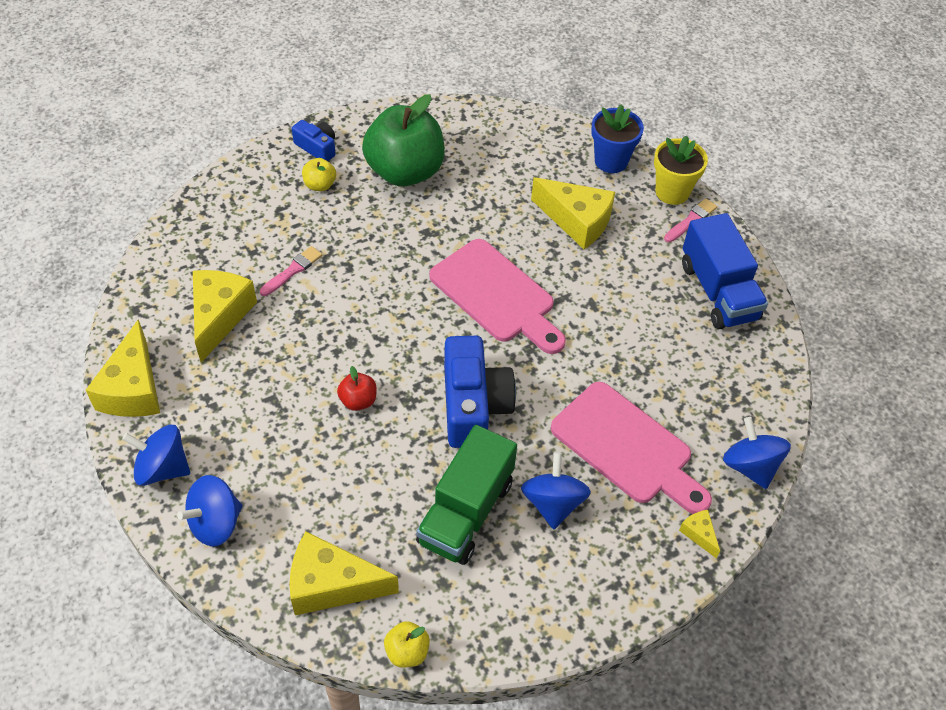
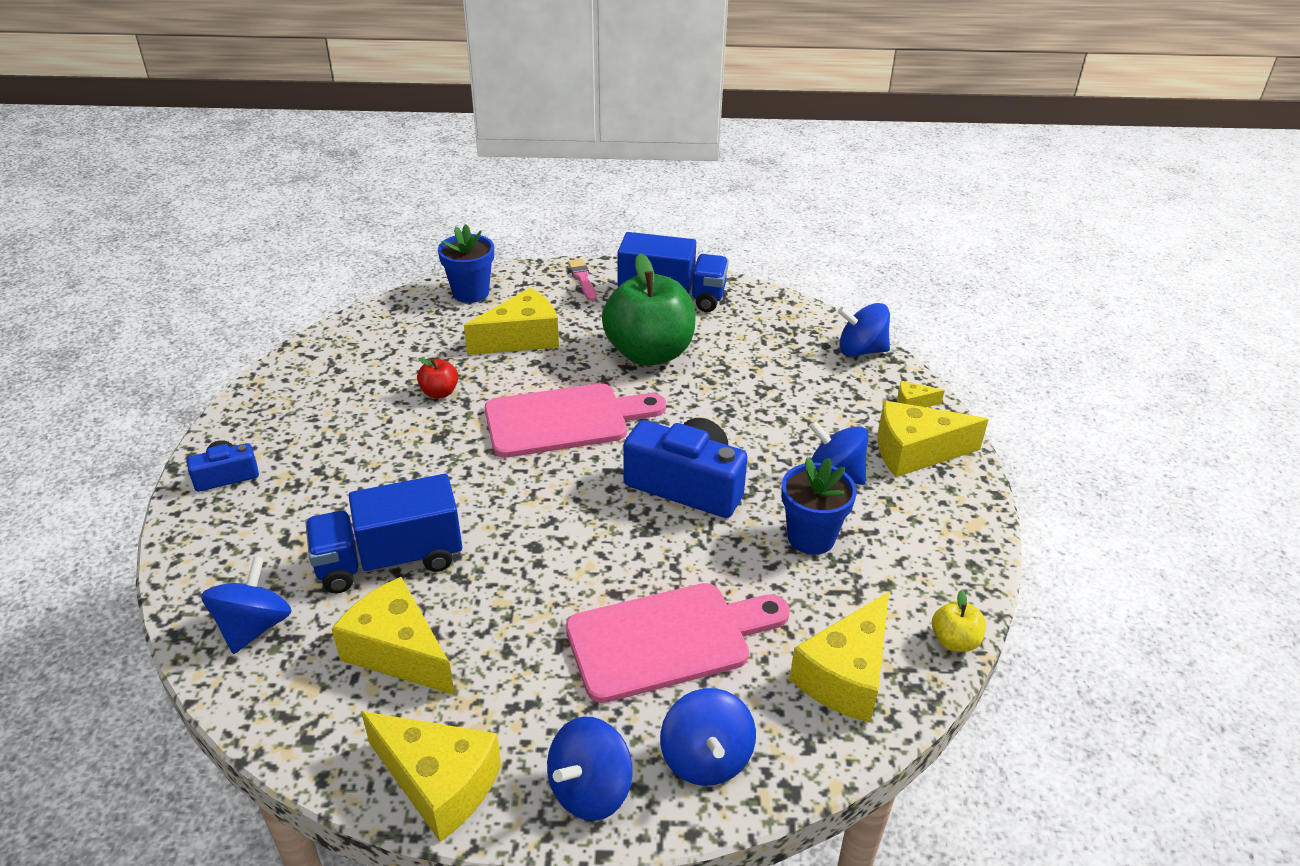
camera: 60 degrees left, 15 degrees down
(202, 237) = (254, 627): none -> blue spinning top
(293, 270) = (390, 560): pink brush -> blue truck
(320, 185) = (286, 493): yellow apple -> none
(358, 400) = (619, 569): red apple -> red apple (439, 392)
(405, 172) = (339, 422): green apple -> green apple (649, 353)
(466, 512) = (811, 537): green truck -> blue flower pot
(627, 447) = (800, 408): pink cutting board -> pink cutting board (668, 639)
(627, 557) = (915, 452): none -> yellow cheese
(672, 192) = (541, 276): yellow flower pot -> none

